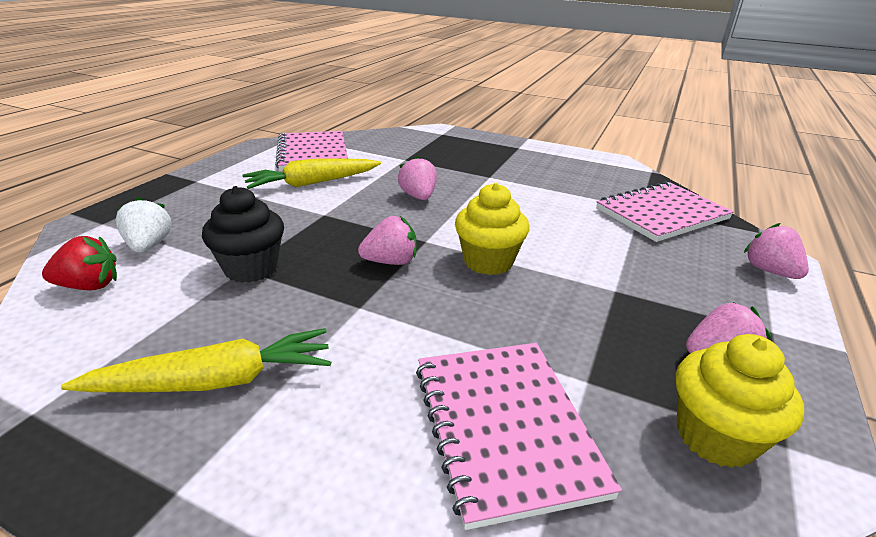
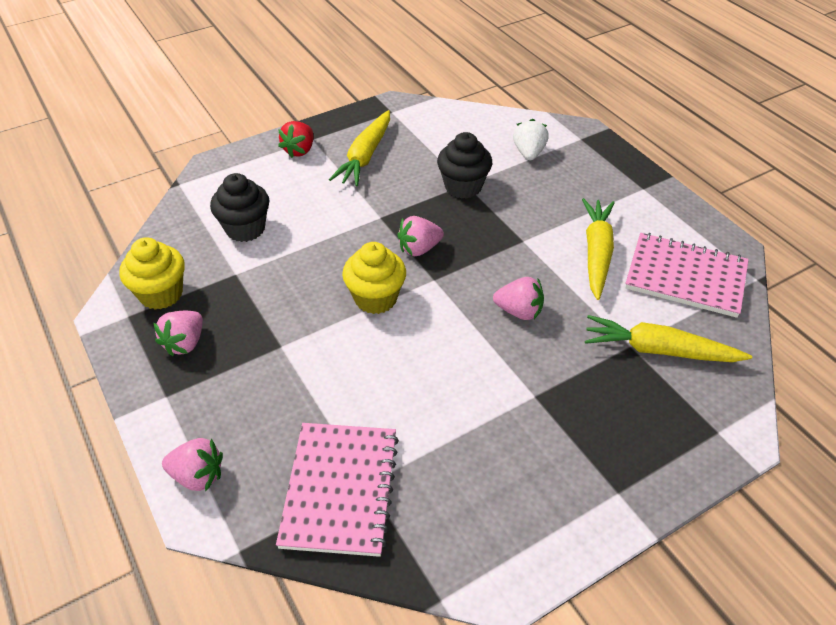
camera: 125 degrees right, 15 degrees up
(89, 286) = (491, 129): red strawberry -> red strawberry (299, 150)
(149, 245) = (528, 153): white strawberry -> white strawberry turned 105 degrees counterclockwise
(391, 261) = (419, 249): pink strawberry -> pink strawberry turned 45 degrees clockwise
(398, 152) = (658, 350): none -> yellow carrot
(505, 427) = (245, 229): pink notebook -> black cupcake

